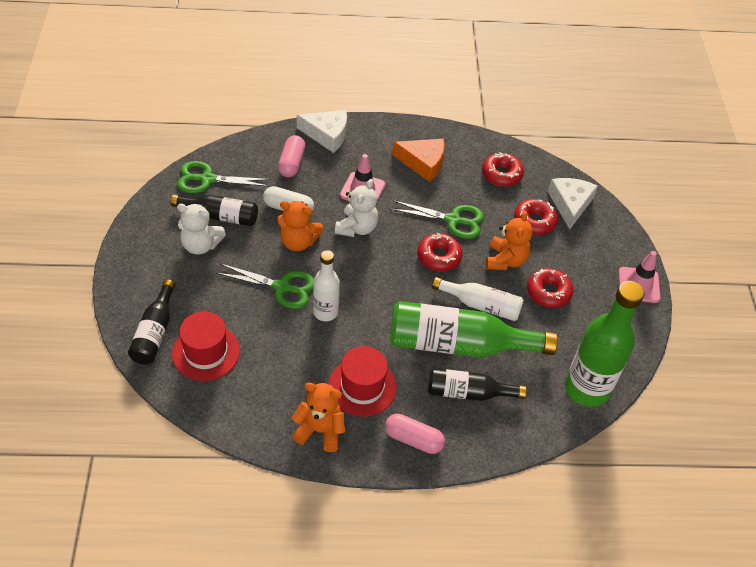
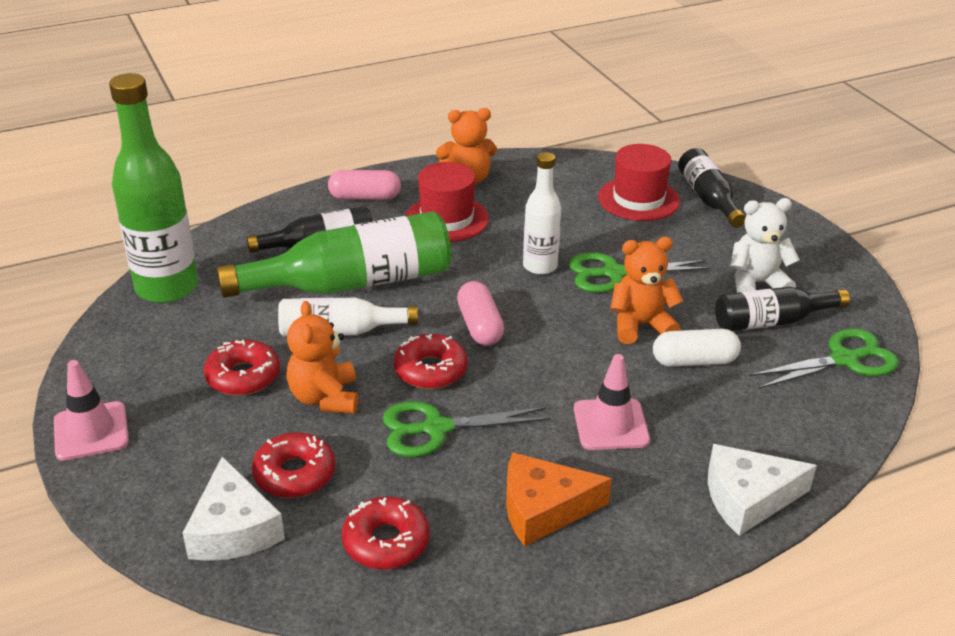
camera: 160 degrees right, 15 degrees down
(291, 163) = (755, 426): pink capsule -> pink capsule (480, 326)
(357, 228) = (576, 368): white teddy bear -> none

